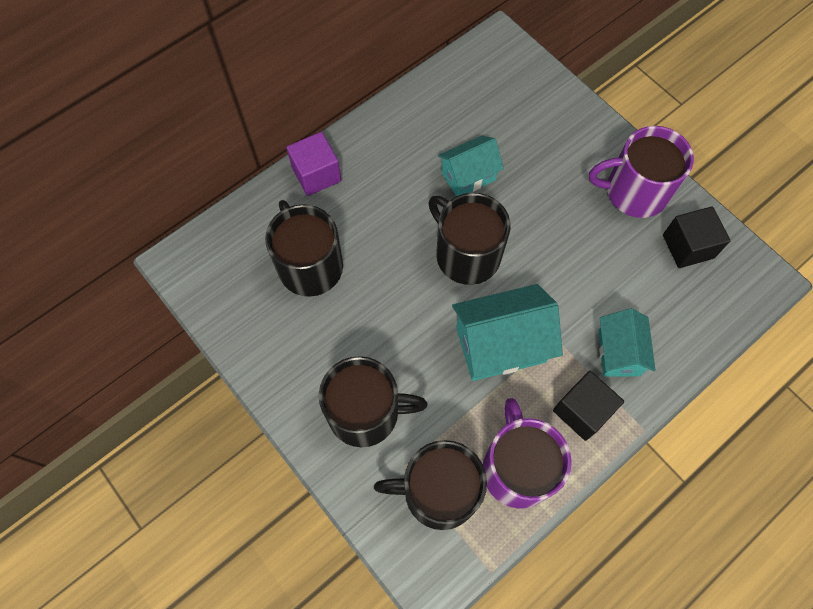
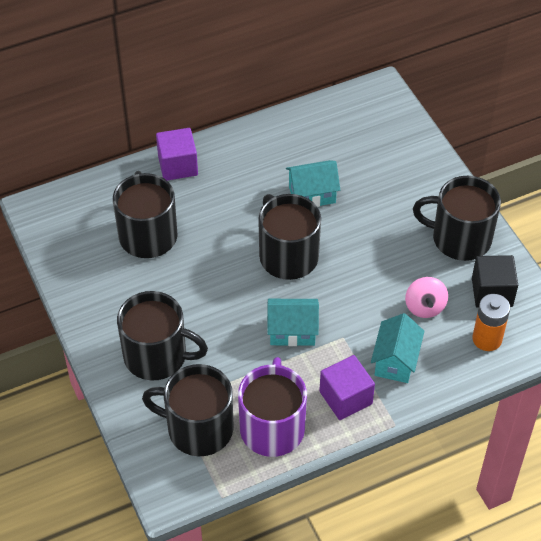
camera: 15 degrees right, 15 degrees down
(500, 344) = (292, 331): turquoise house -> turquoise house, size x0.63
(582, 411) = (345, 398): black cube -> purple cube
(627, 280) = (425, 307): none -> pink spinning top
(634, 191) = (460, 238): purple mug -> black mug
(701, 302) = (487, 339): none -> orange battery

